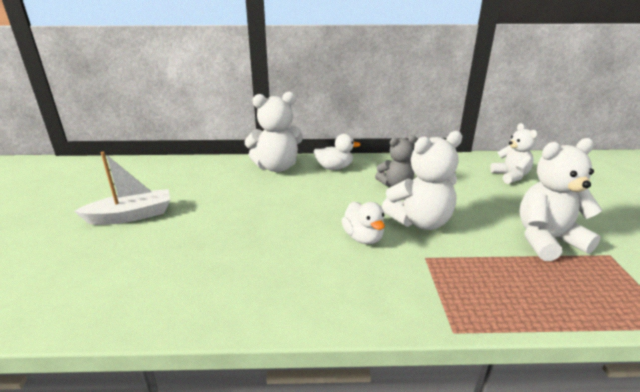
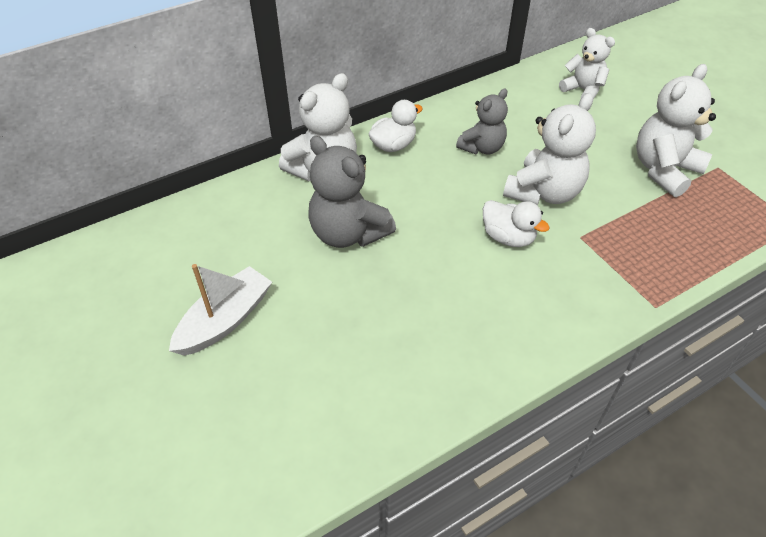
camera: 30 degrees left, 20 degrees up
(254, 199) = (348, 233): none -> grey teddy bear

